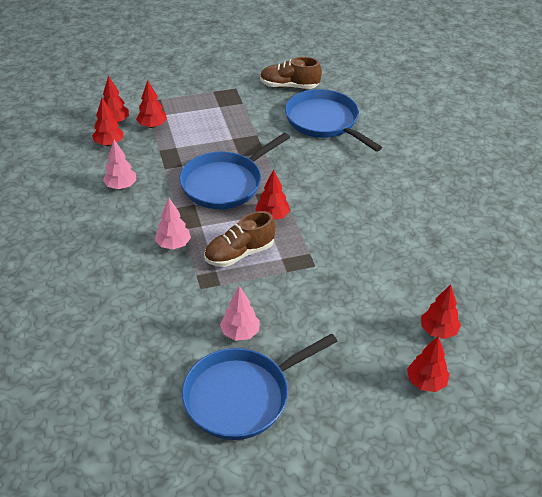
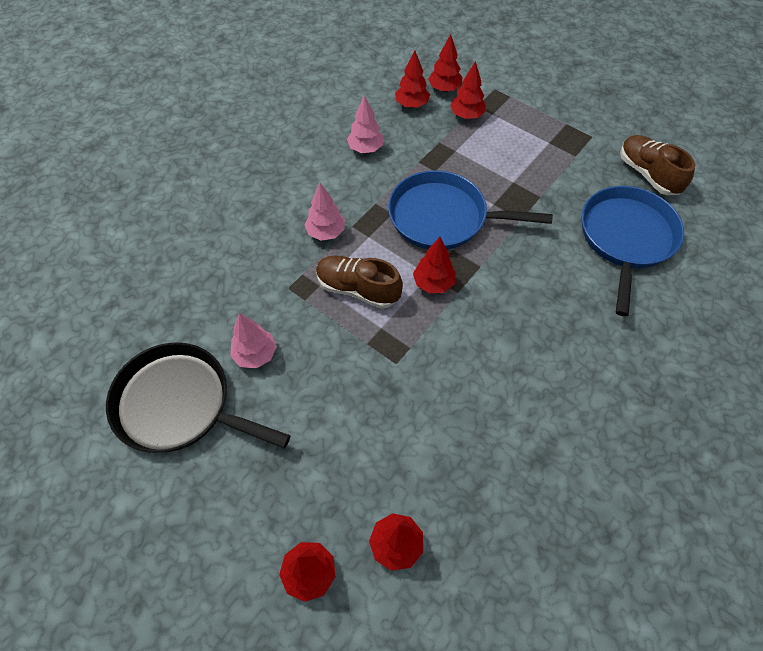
camera: 55 degrees right, 15 degrees up
(241, 396) = (179, 404): blue pan -> black pan

